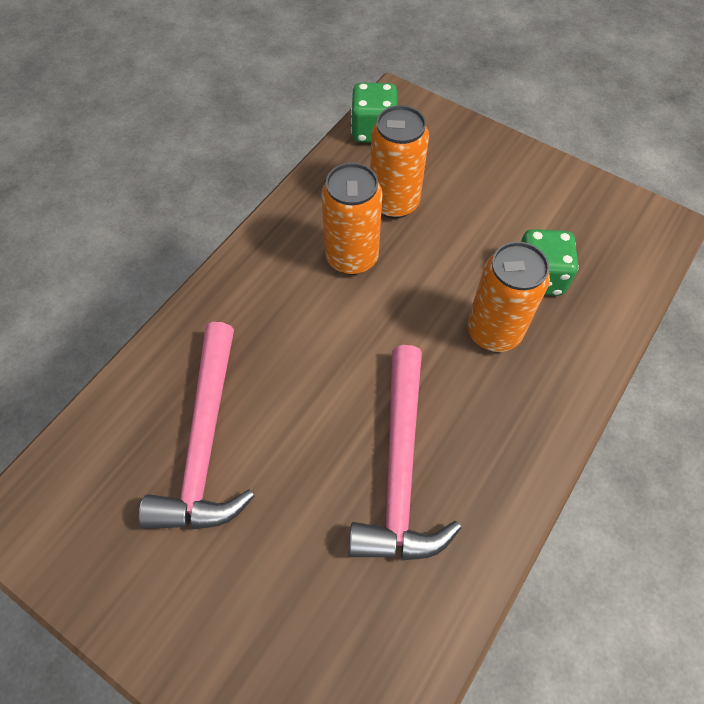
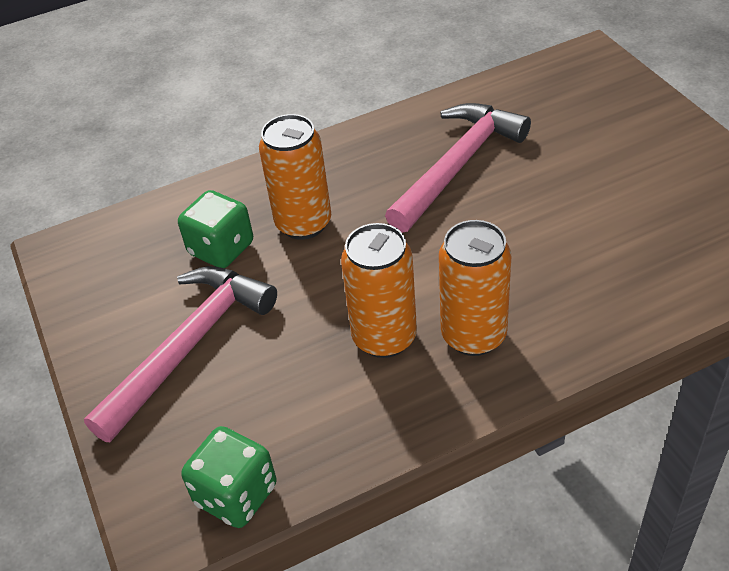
camera: 145 degrees left, 15 degrees down
(205, 442) = (617, 233): pink hammer -> pink hammer (189, 346)
(394, 203) = (292, 380): orange can -> orange can (473, 335)

